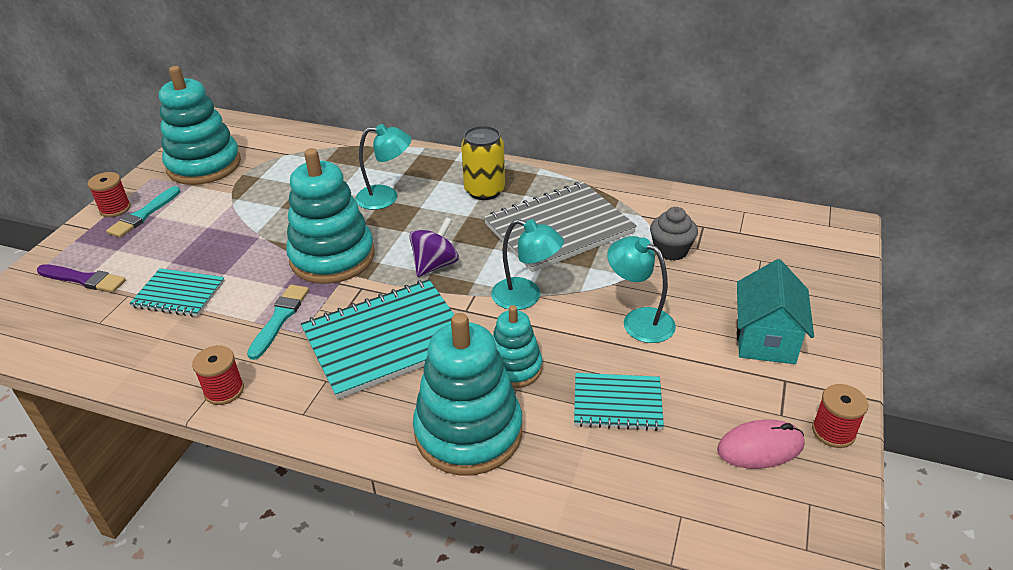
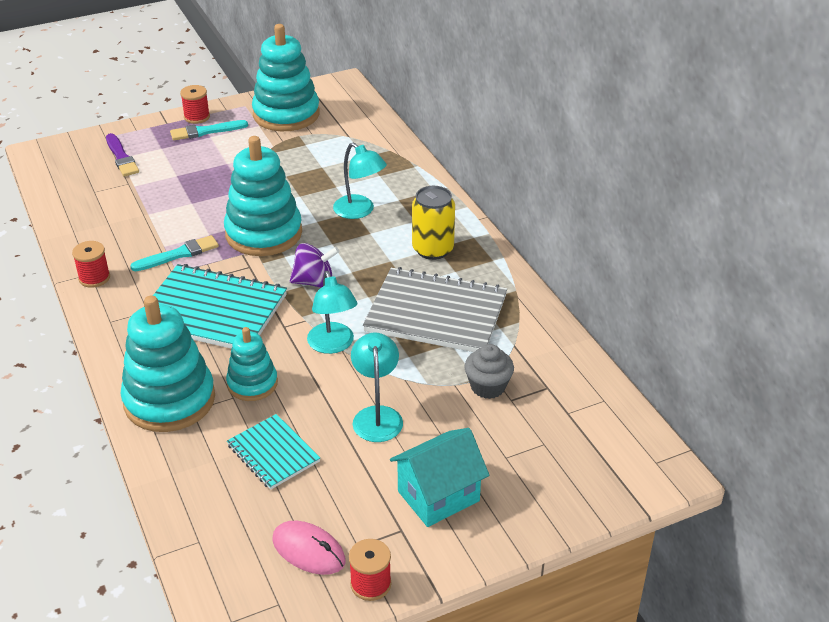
camera: 45 degrees right, 0 degrees up
(179, 294) = (152, 201): turquoise notebook -> none

